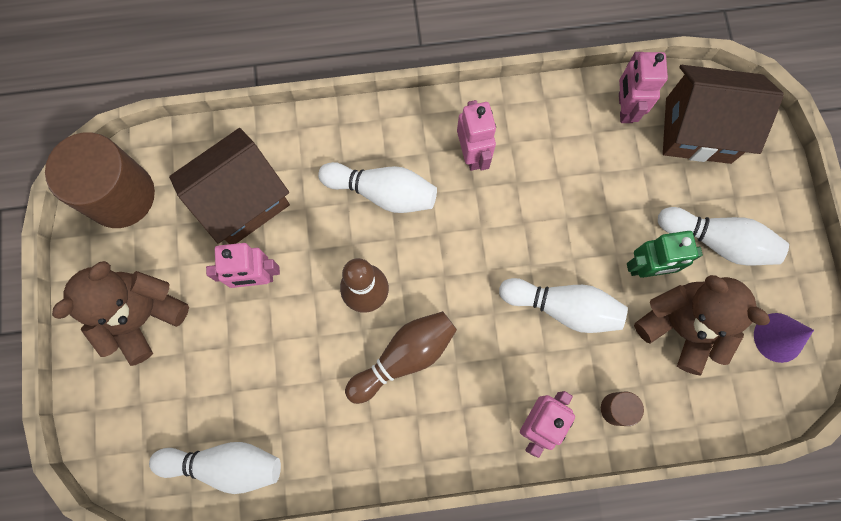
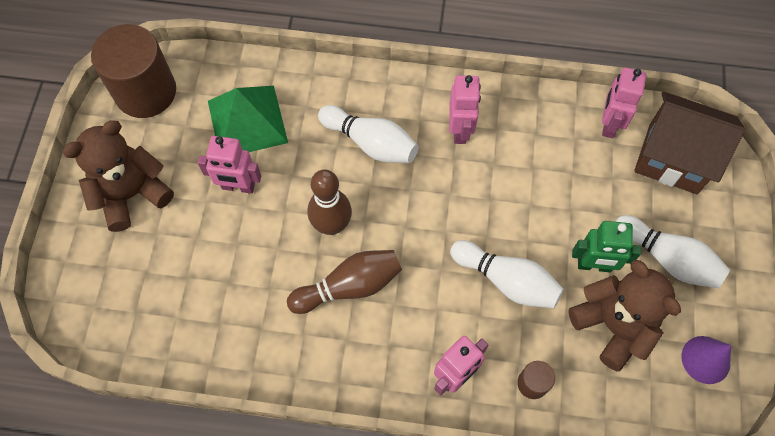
camera: 15 degrees right, 10 degrees down
(225, 464) = (162, 337): white bowling pin -> none
(243, 201) = (247, 121): brown house -> green pyramid

